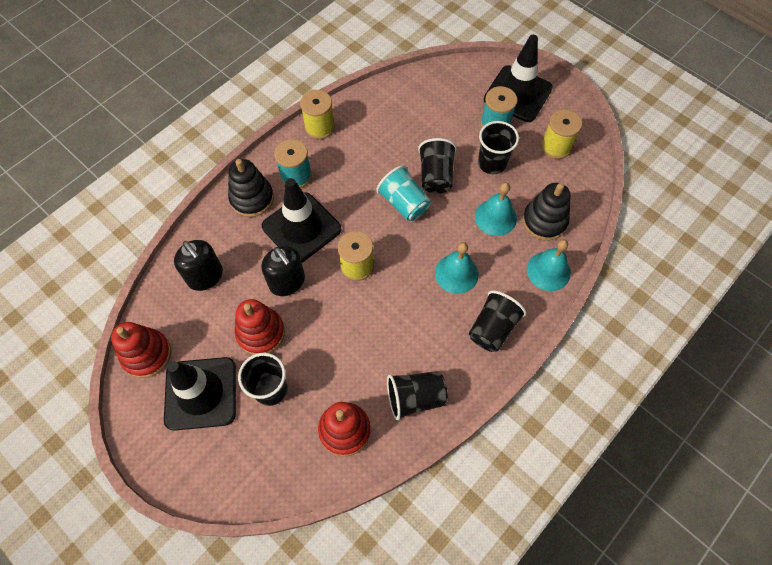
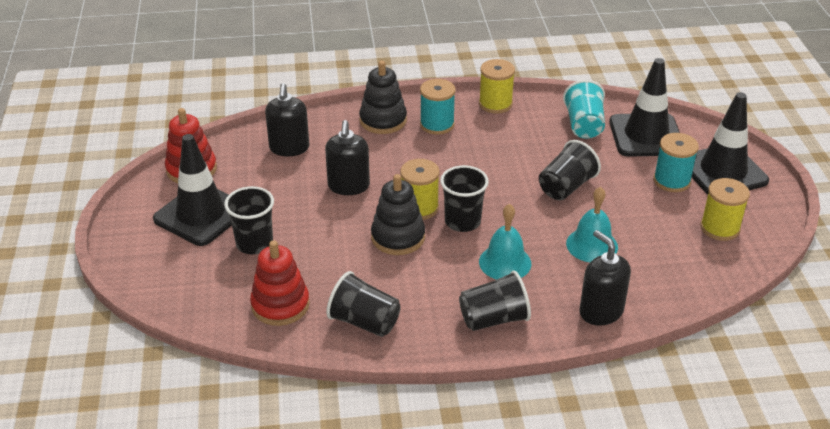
camera: 40 degrees right, 25 degrees down
(261, 333) = (289, 205): red stacking toy -> none
(301, 228) = (401, 159): black traffic cone -> black traffic cone (646, 136)
(404, 203) = (512, 190): turquoise cup -> turquoise cup (583, 125)
(492, 163) = (634, 206): black cup -> black cup (462, 222)
(544, 221) = (640, 274): black stacking toy -> black stacking toy (398, 237)
(548, 271) = (601, 311): turquoise bell -> black soap dispenser

